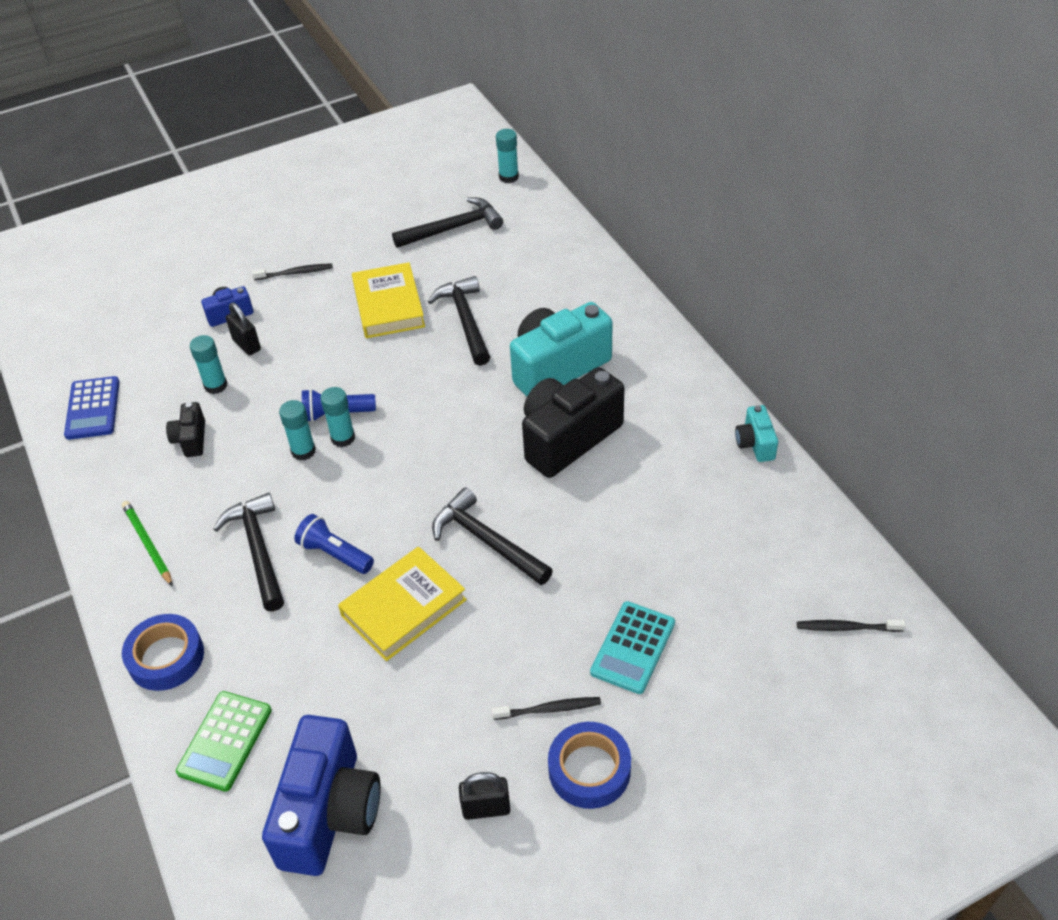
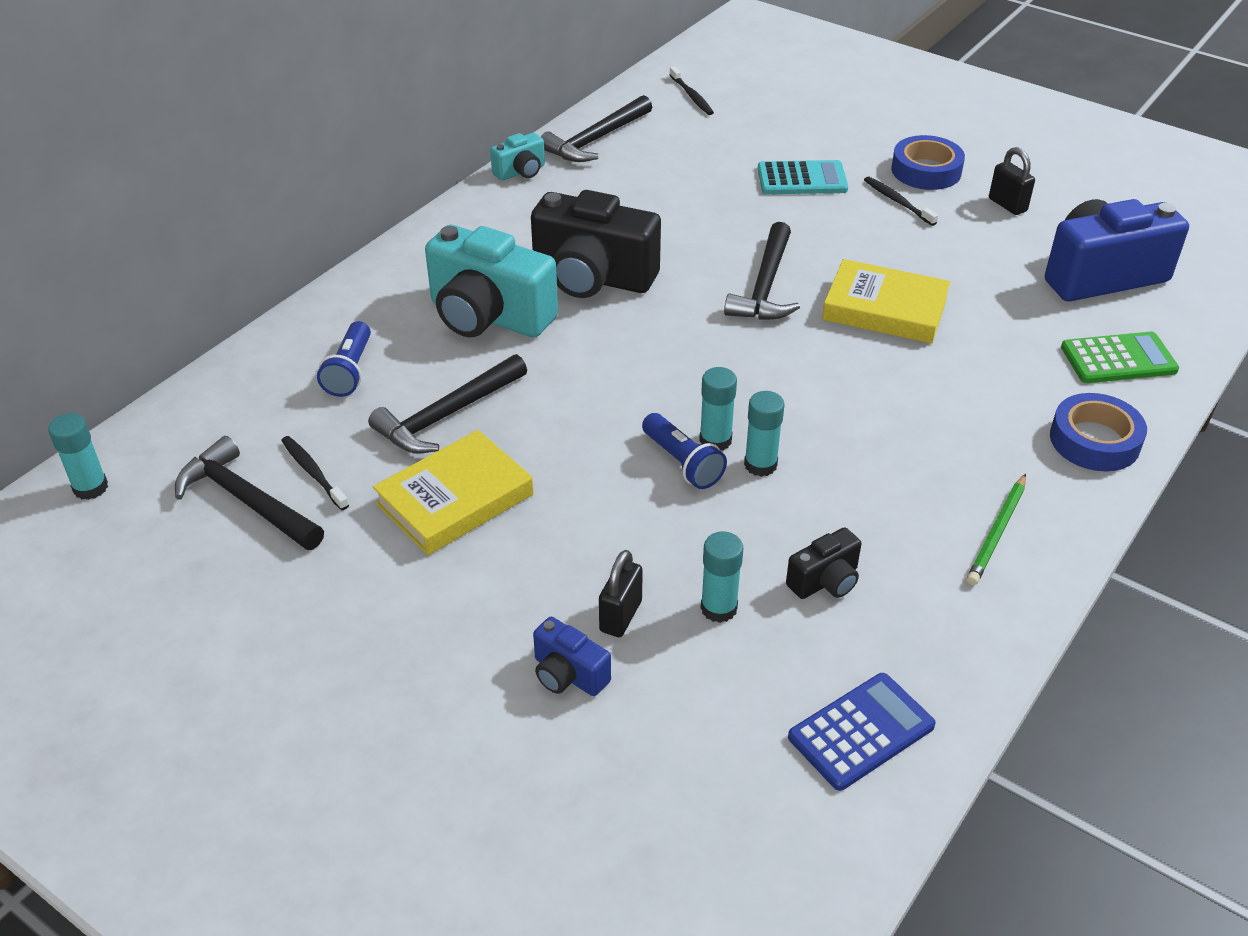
camera: 120 degrees left, 5 degrees down
(258, 550) = (918, 436): black hammer -> black hammer (596, 140)
(295, 273) = (432, 639): black toothbrush -> black toothbrush (313, 472)
(335, 554) = (870, 378): blue flashlight -> blue flashlight (350, 371)

